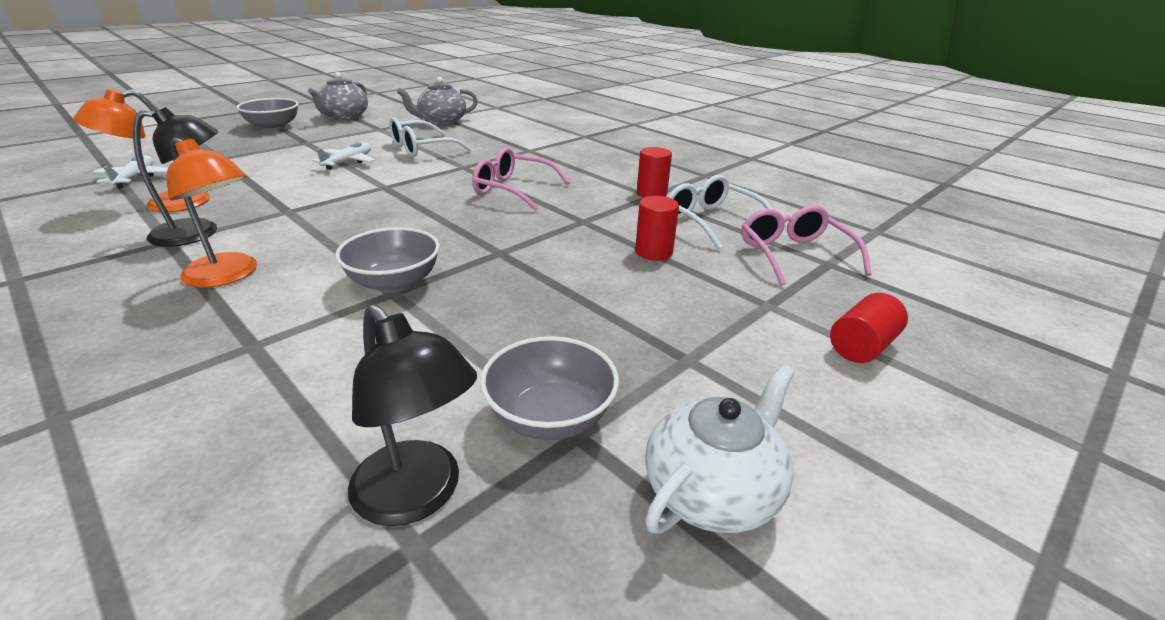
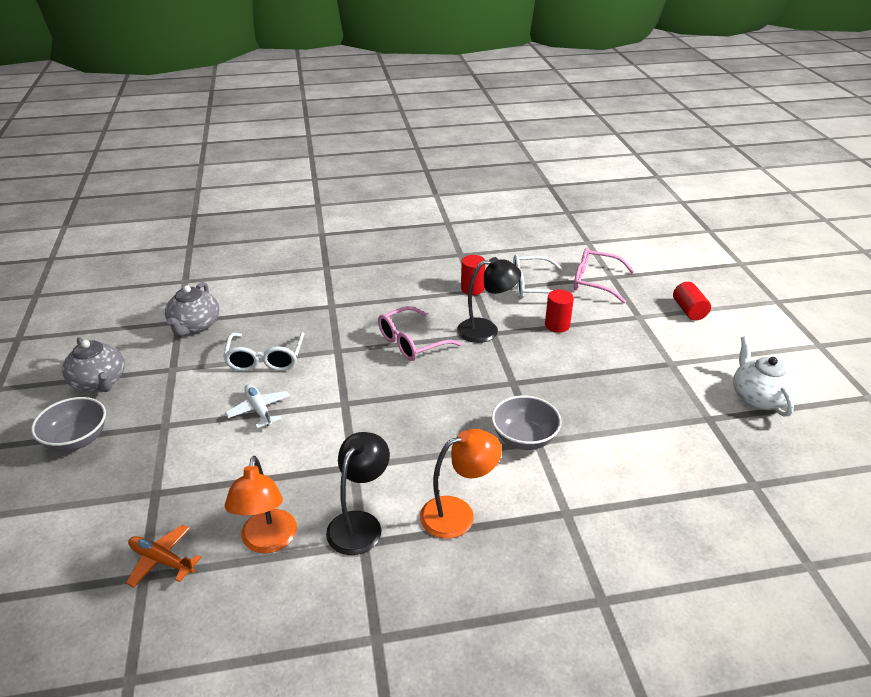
camera: 55 degrees left, 5 degrees up
(135, 178) = (161, 560): white plane -> orange plane
(417, 496) = (726, 477): black lamp -> black lamp (486, 330)
(550, 417) = (692, 422): grey bowl -> none

